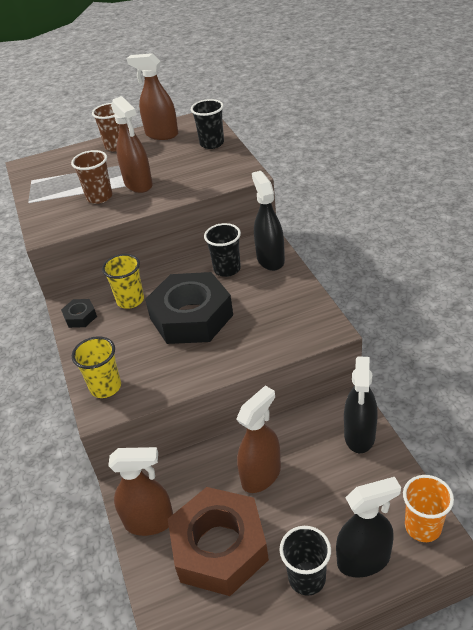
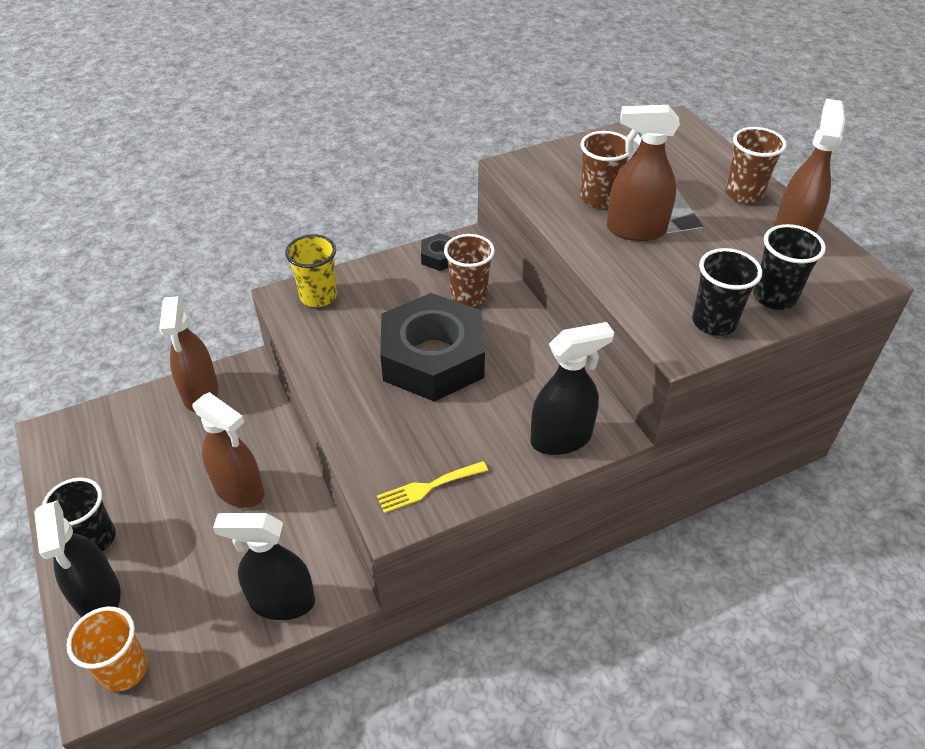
camera: 80 degrees right, 5 degrees up
(130, 300) = (468, 296): yellow cup -> brown cup
(138, 184) = (635, 230): brown spray bottle -> brown spray bottle turned 45 degrees clockwise
(219, 547) = (154, 456): brown nut -> none
(227, 269) = (535, 388): black cup -> black cup (714, 322)
(307, 315) = (427, 487): none -> yellow fork

